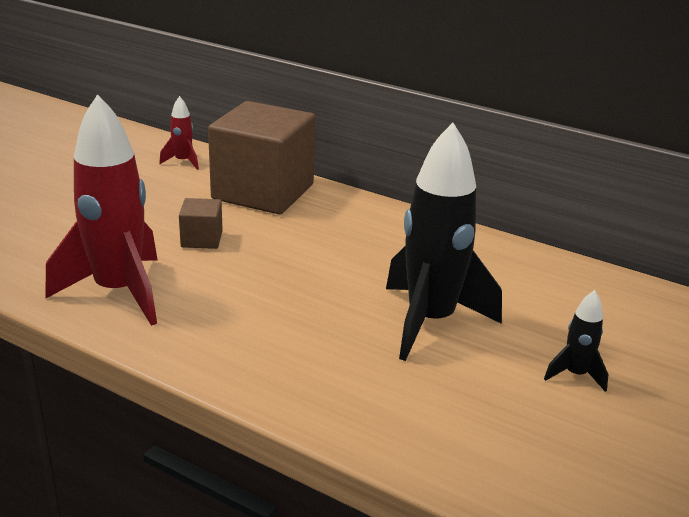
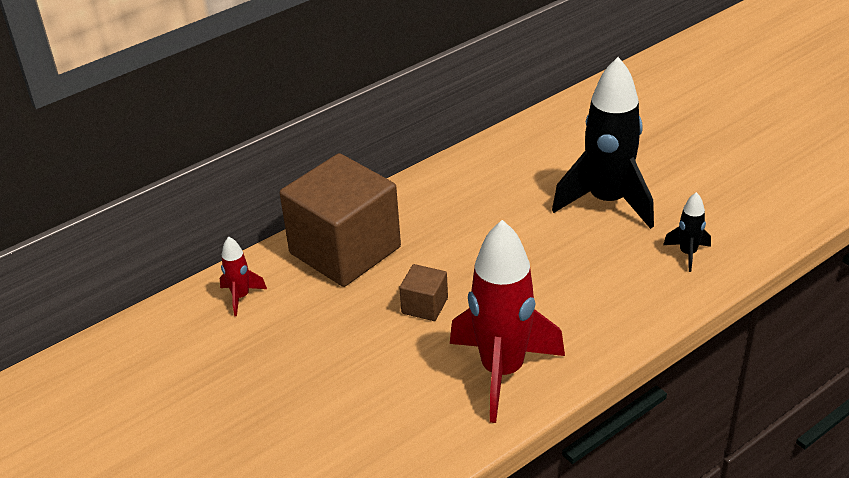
camera: 65 degrees left, 10 degrees up
(575, 375) = (690, 155): black rocket -> black rocket (687, 254)

